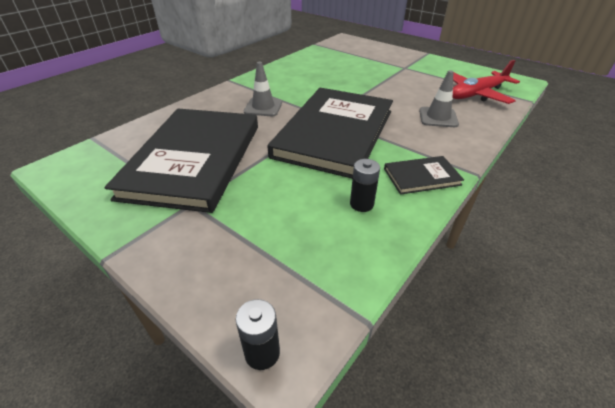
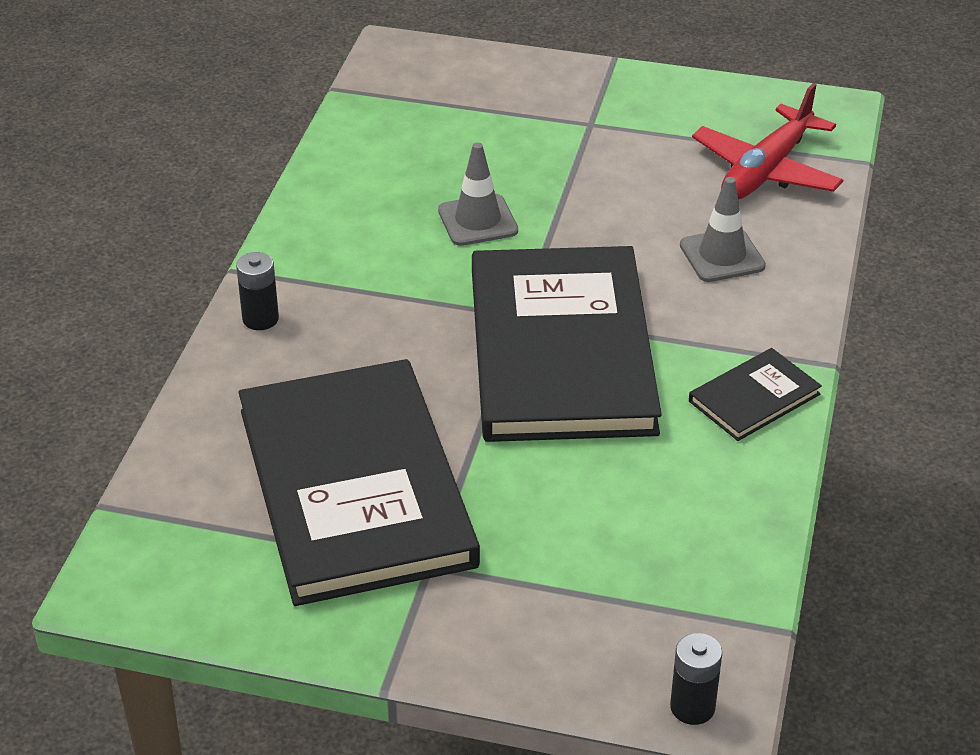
camera: 25 degrees left, 0 degrees up
(263, 107) = (377, 327): grey traffic cone -> grey traffic cone (477, 221)
(361, 204) = (691, 477): black battery -> black battery (260, 319)

